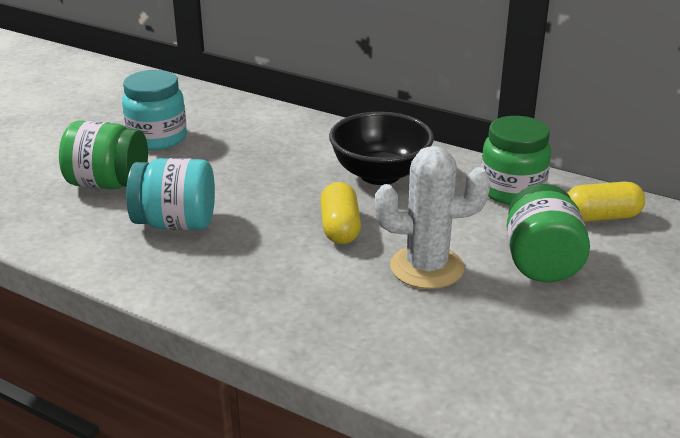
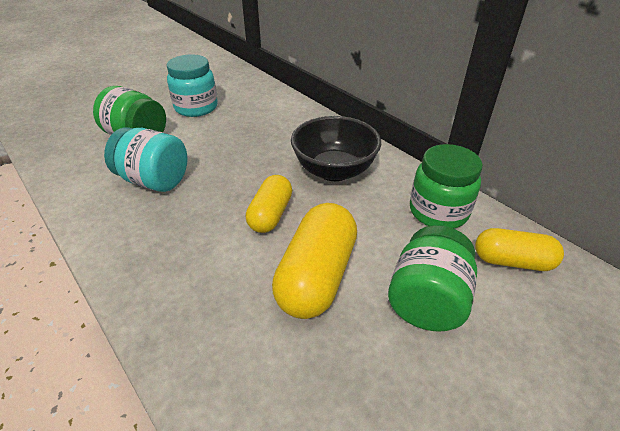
camera: 20 degrees right, 10 degrees up
(427, 267) = (317, 276): white cactus -> yellow capsule

